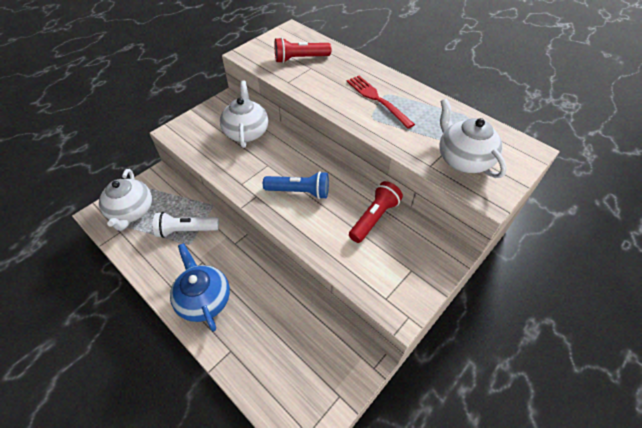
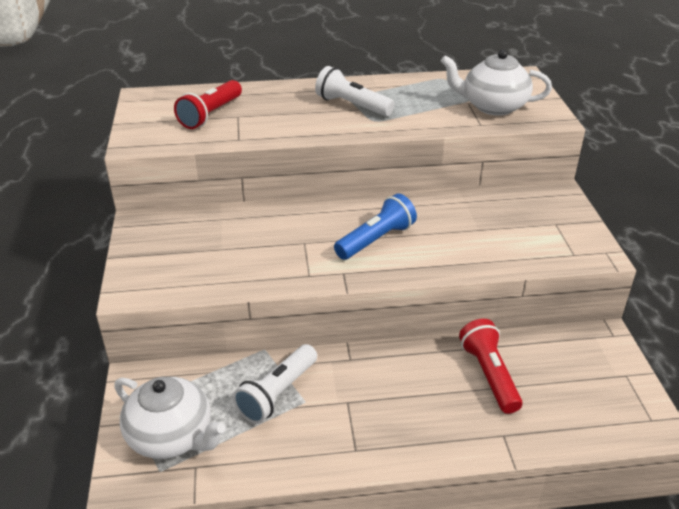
camera: 50 degrees left, 15 degrees down
(204, 299) = (408, 425): blue teapot -> none
(246, 132) = (225, 232): white teapot -> none
(374, 218) = (469, 212): red flashlight -> red flashlight (489, 375)
(377, 99) = (352, 106): red fork -> white flashlight

